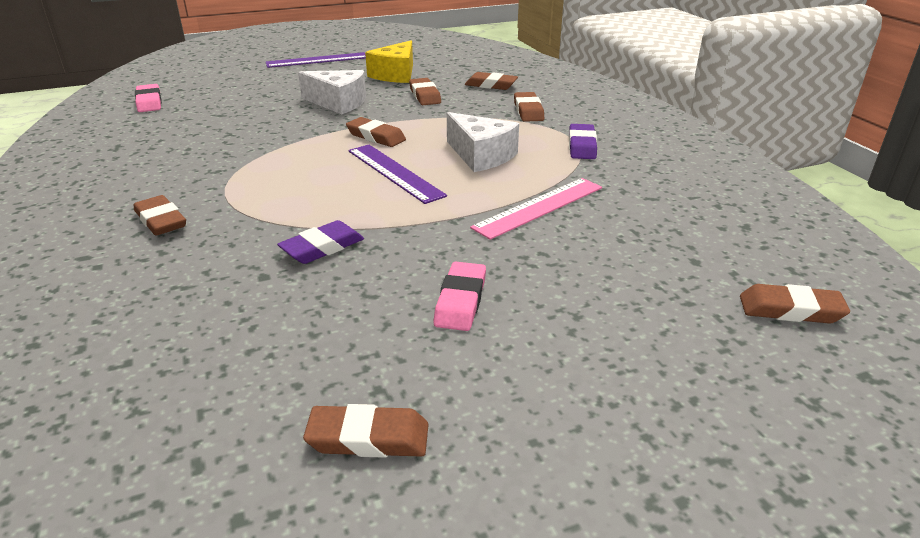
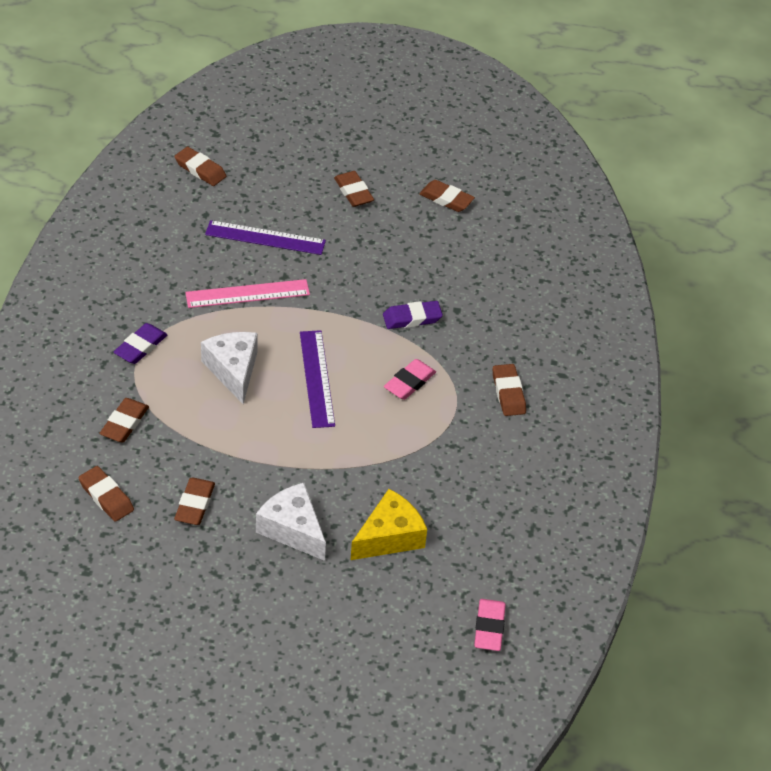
camera: 155 degrees left, 15 degrees up
(317, 60) = (251, 677): purple ruler -> purple ruler (265, 238)
(376, 136) = (297, 441): brown eraser -> brown eraser (353, 192)
(396, 75) = (186, 577): yellow cheese -> yellow cheese (389, 537)
(461, 301) = (359, 245): pink eraser -> pink eraser (409, 382)

